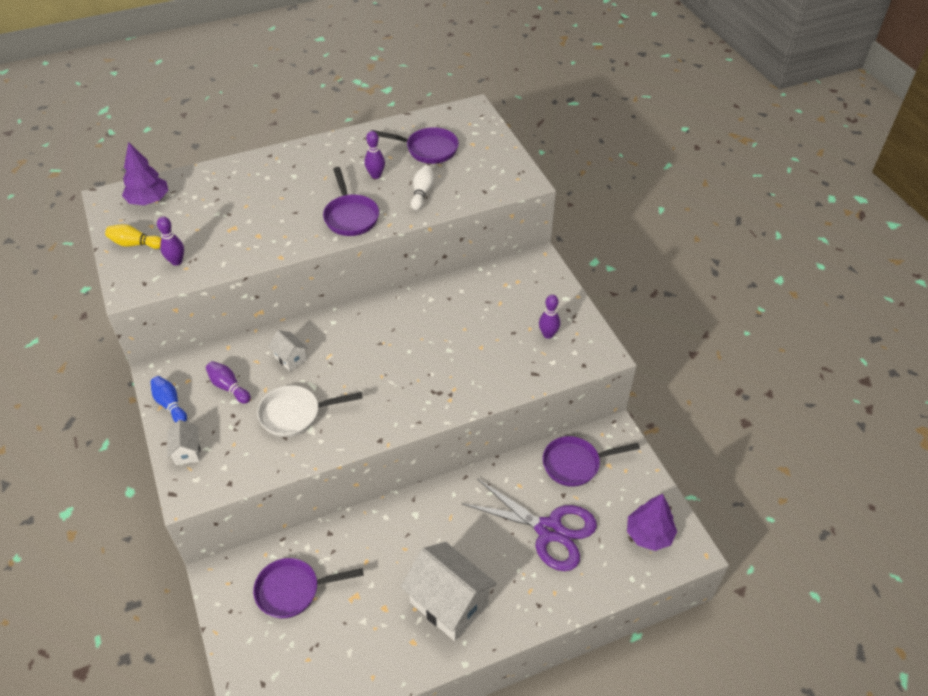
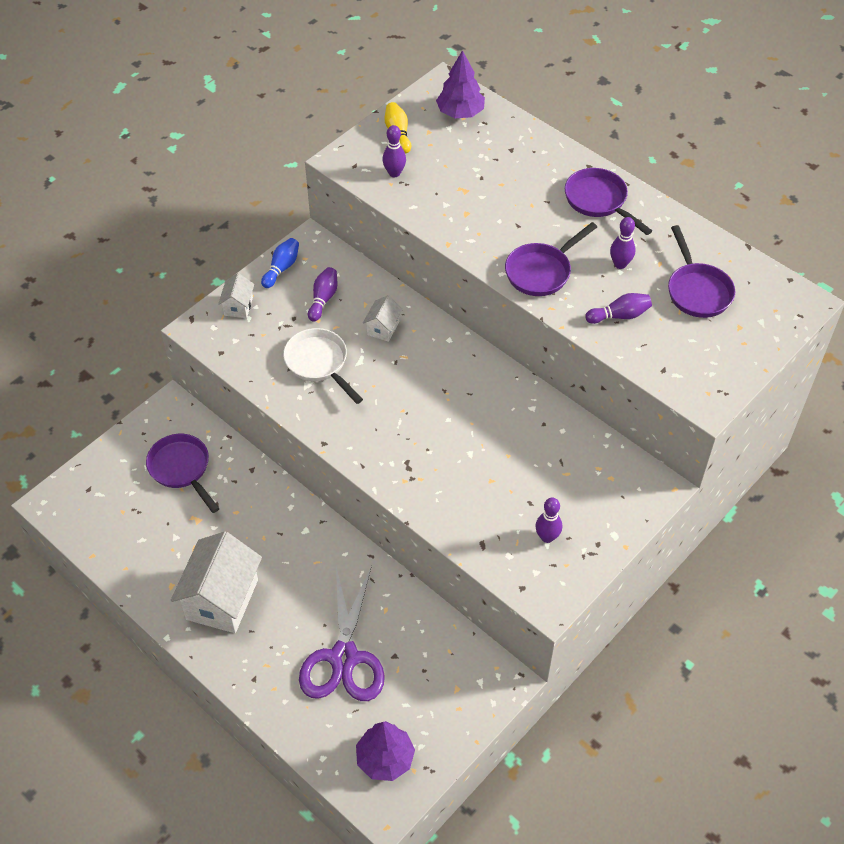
camera: 65 degrees right, 5 degrees up
(187, 452) = (238, 306): white house -> white house turned 45 degrees counterclockwise
(422, 193) = (619, 315): white bowling pin -> purple bowling pin
(575, 464) = (440, 654): purple pan -> purple pan (598, 201)

